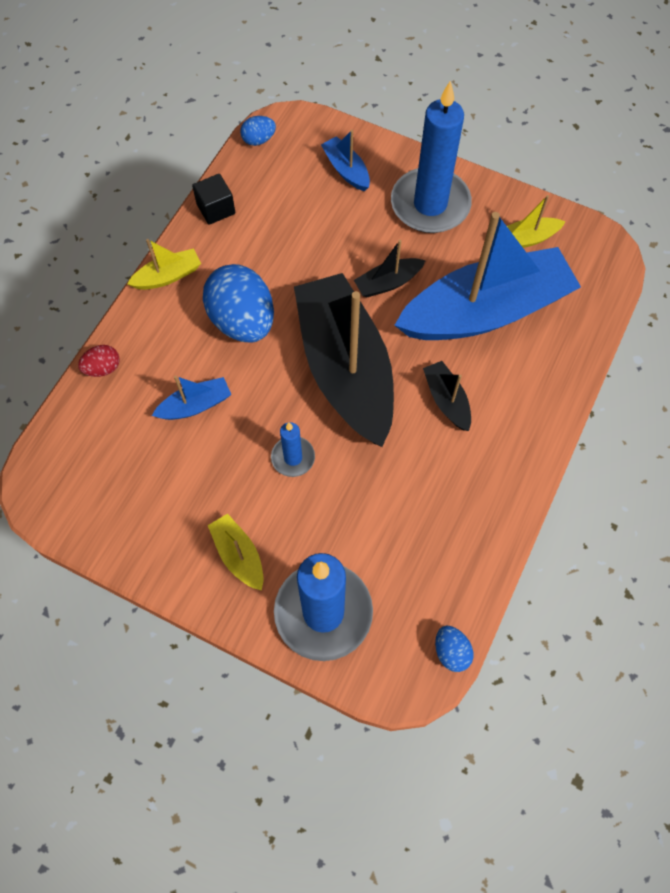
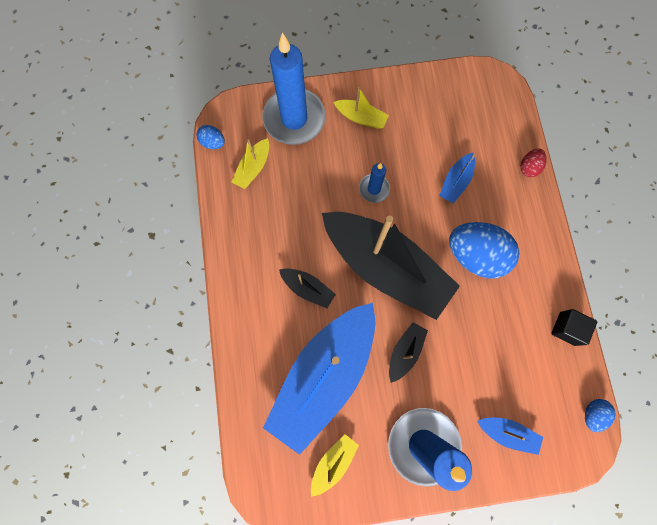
camera: 145 degrees right, 10 degrees up
(168, 276) = (549, 254): yellow boat -> yellow boat (253, 168)

